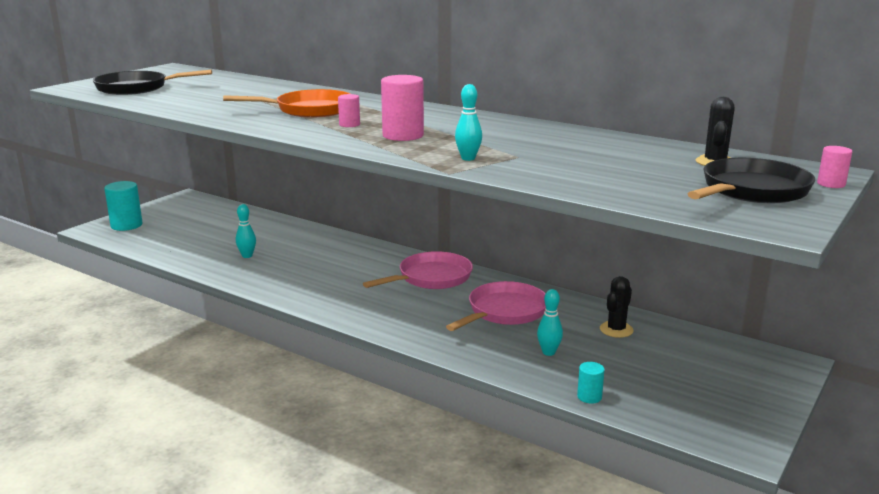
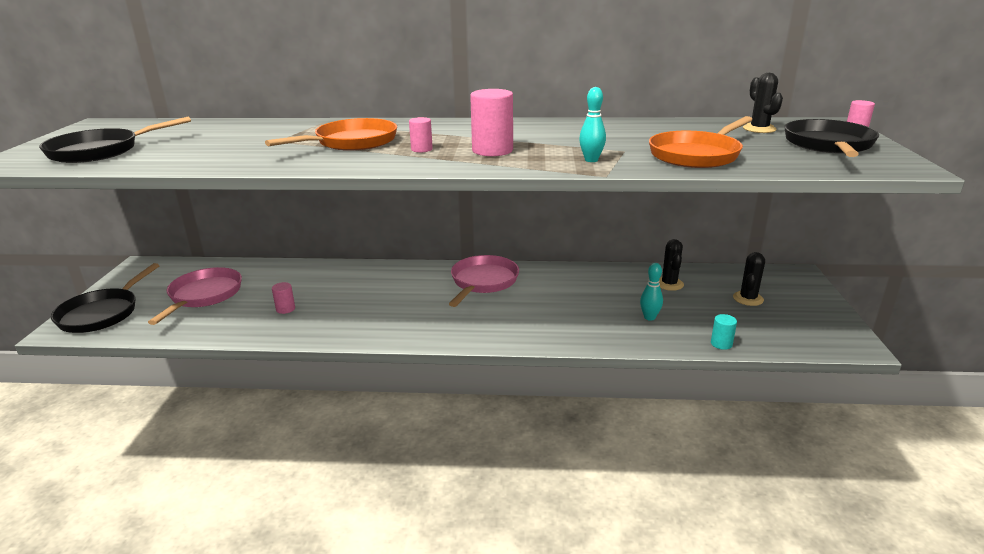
camera: 30 degrees left, 5 degrees up
(126, 225) = (102, 313): turquoise cylinder -> black pan
(247, 256) = (285, 309): turquoise bowling pin -> pink cylinder
(504, 312) = (576, 294): pink pan -> pink pan (203, 296)
(579, 173) = (697, 155): none -> orange pan
(686, 368) = (748, 298): none -> black cactus

